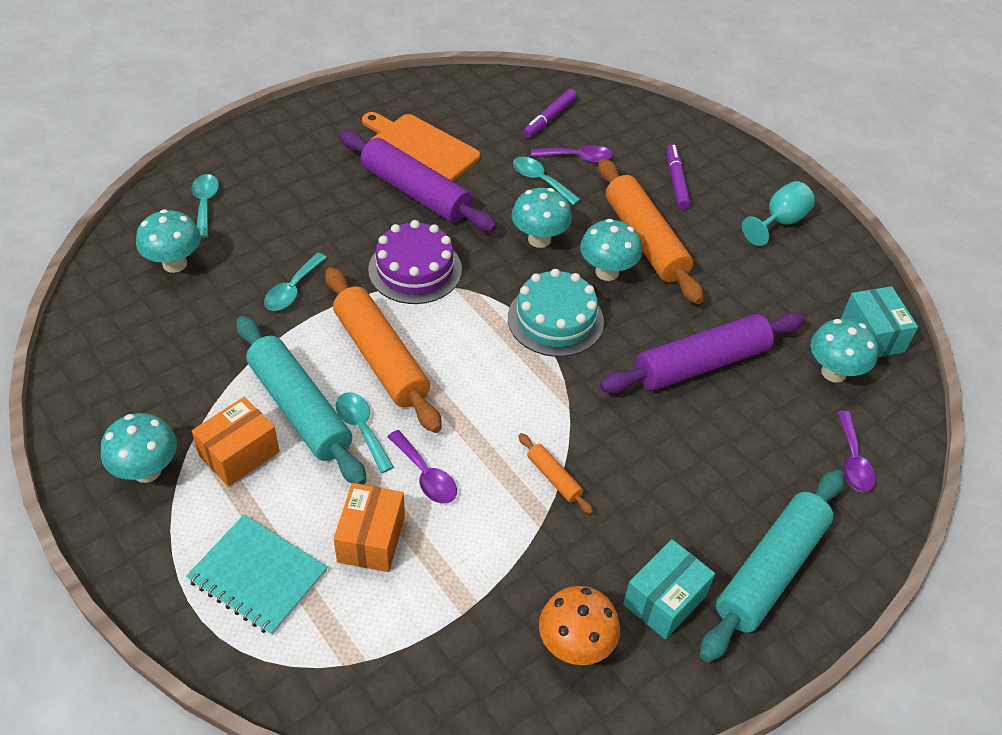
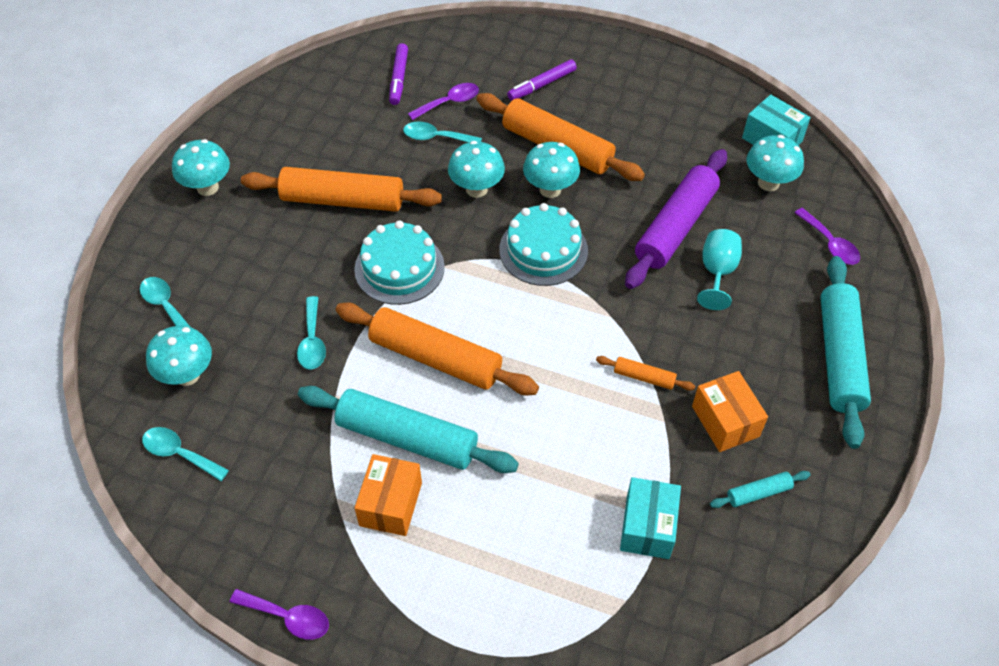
camera: 30 degrees left, 5 degrees up
(147, 470) = (326, 564): turquoise mushroom -> turquoise mushroom (207, 187)
(258, 576) = (492, 590): turquoise notebook -> none
(362, 429) = (470, 425): turquoise spoon -> turquoise spoon (179, 454)
(371, 539) = (552, 507): orange box -> orange box (725, 421)
(415, 269) = (399, 268): purple cake -> turquoise cake
(416, 192) = (343, 200): purple rolling pin -> orange rolling pin
(420, 148) = (313, 158): orange cutting board -> none
(426, 475) = (550, 432): purple spoon -> purple spoon (288, 617)
(575, 645) = (758, 493): orange mushroom -> turquoise rolling pin
(664, 600) = (789, 422): turquoise box -> turquoise box (647, 527)
(676, 181) = (541, 85): purple marker -> purple marker turned 90 degrees counterclockwise
(779, 222) = (642, 81): turquoise goblet -> turquoise goblet (717, 272)

